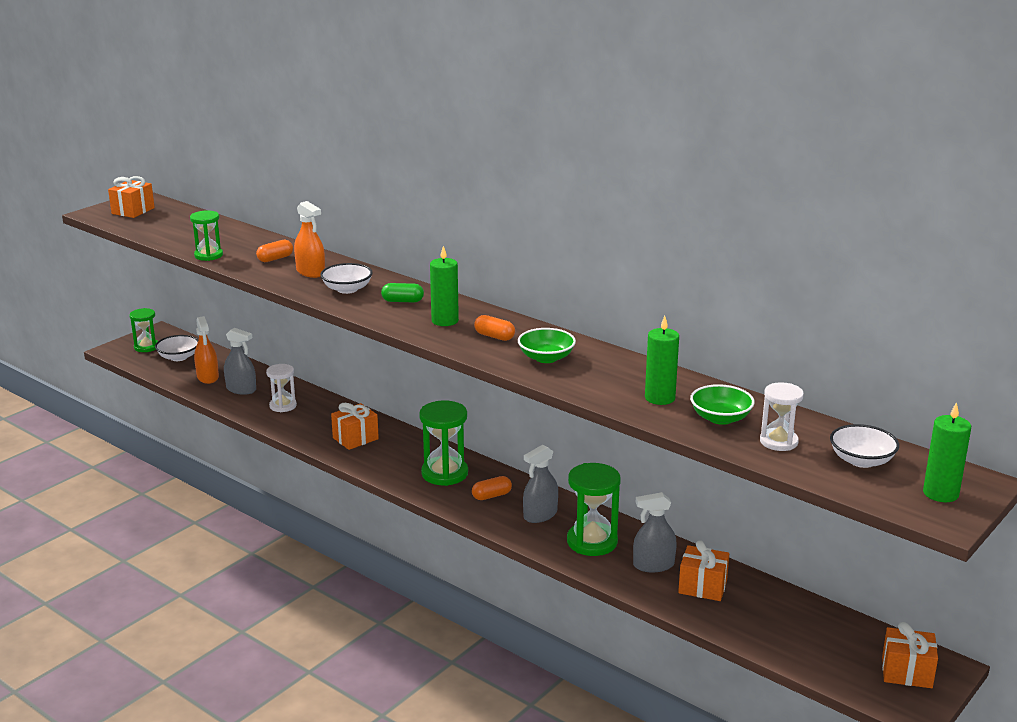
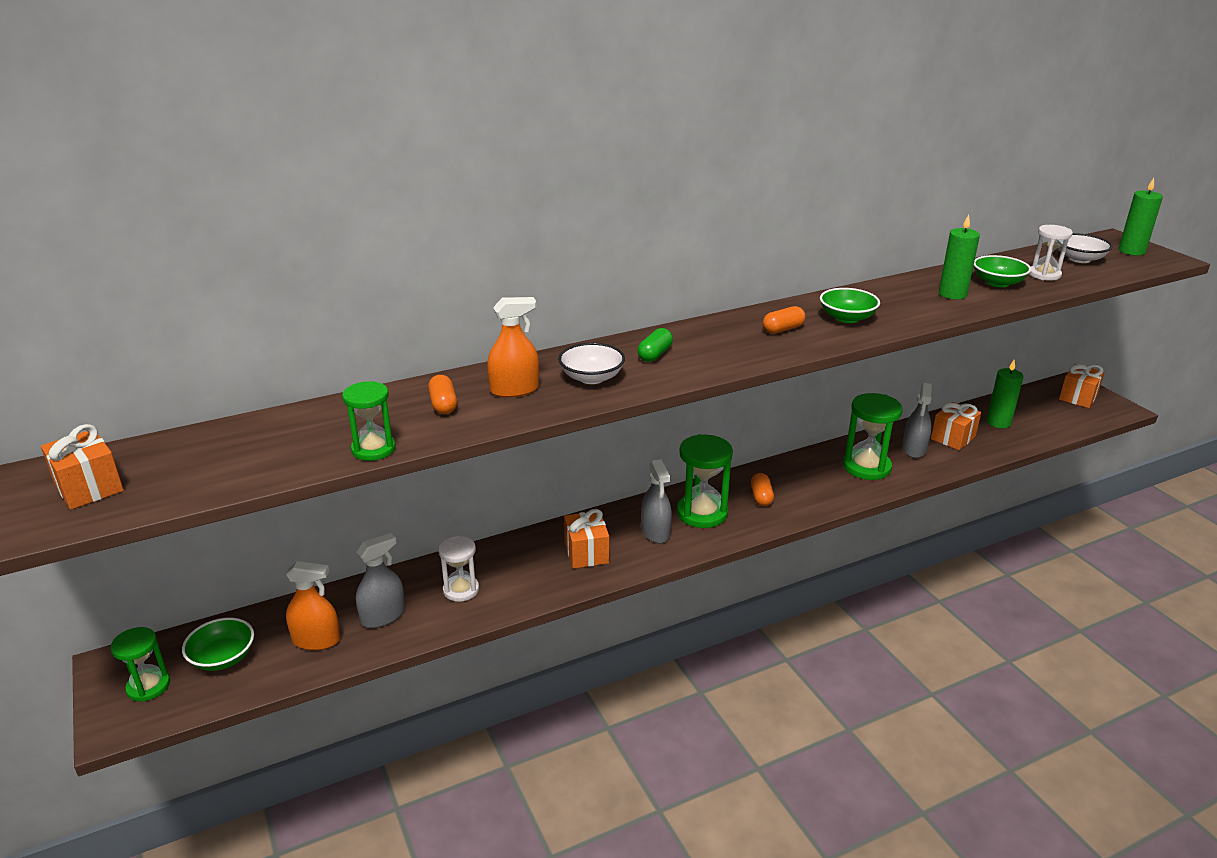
camera: 65 degrees left, 5 degrees up
(178, 357) = (223, 658): white bowl -> green bowl
(445, 321) = (726, 344): green candle -> green candle (998, 422)
(540, 515) = (809, 480): grey spray bottle -> grey spray bottle (655, 532)

